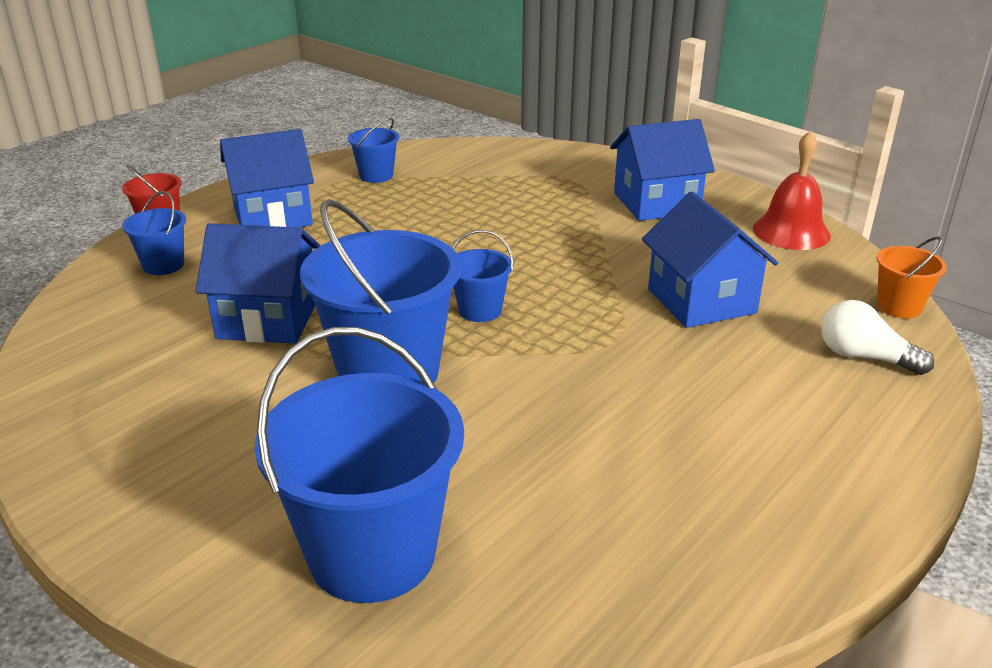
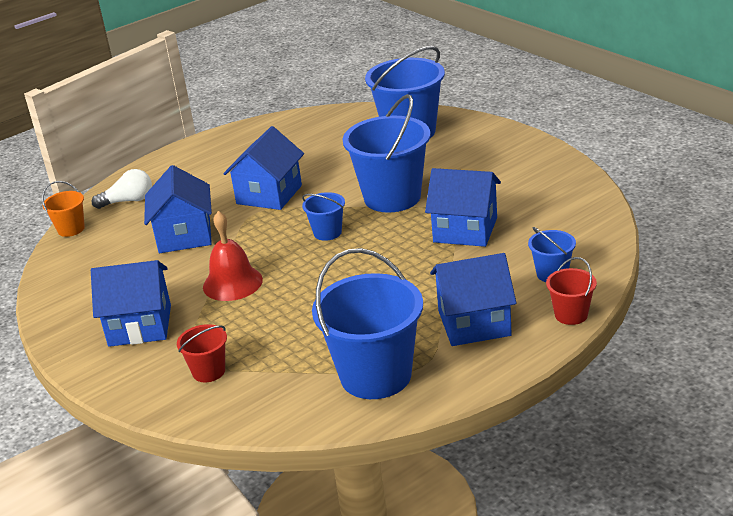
camera: 165 degrees left, 0 degrees up
(376, 175) = (375, 375): blue bucket -> blue bucket, size x2.10
(546, 173) = (209, 371): none -> red bucket
(614, 374) = (269, 194): none -> blue house
(791, 232) = (67, 290): red bell -> red bell (232, 283)
(864, 357) = (128, 201): white light bulb -> white light bulb turned 60 degrees counterclockwise

